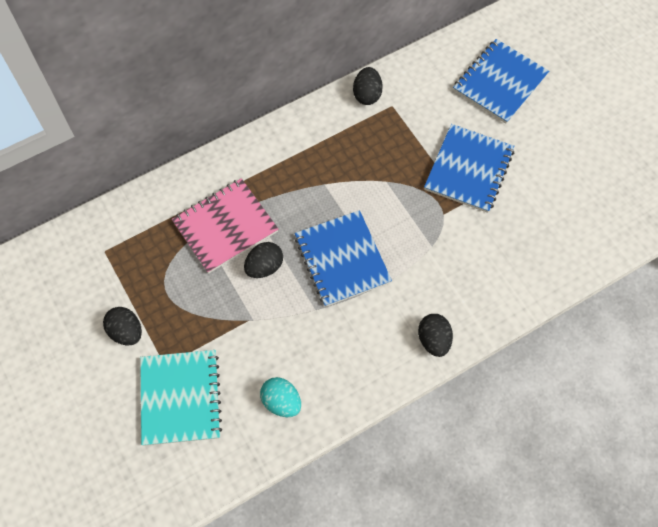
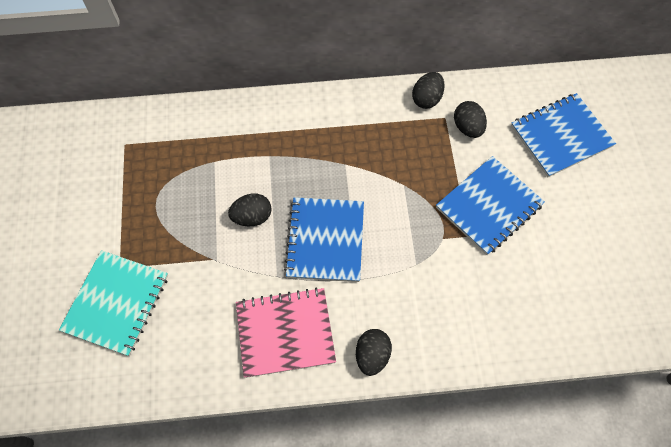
camera: 25 degrees right, 0 degrees up
(126, 332) = (104, 223): black egg -> black egg (467, 127)
(225, 226) = (237, 166): pink notebook -> pink notebook (285, 332)
(281, 402) = (201, 348): turquoise egg -> none

